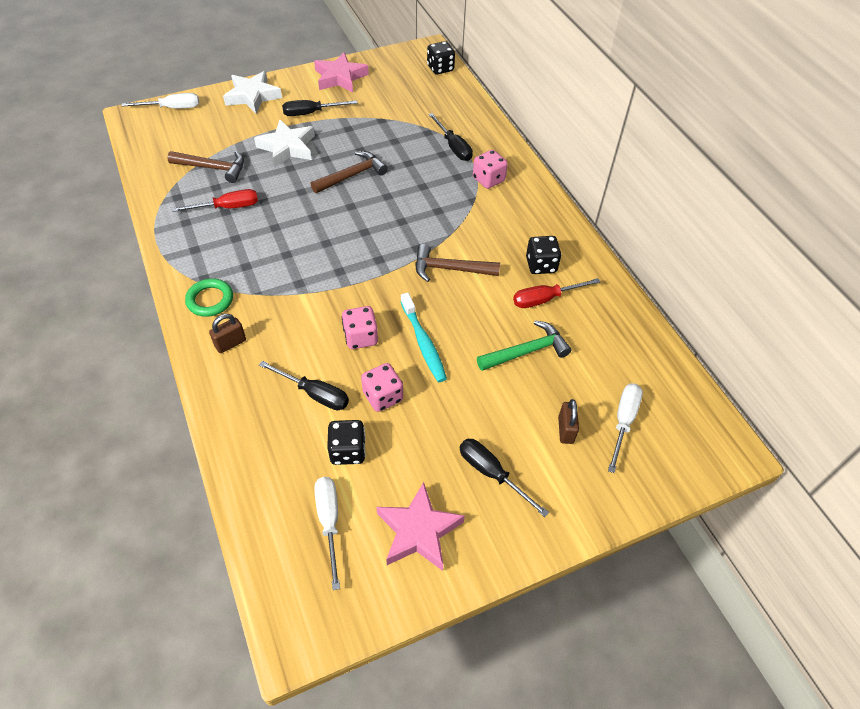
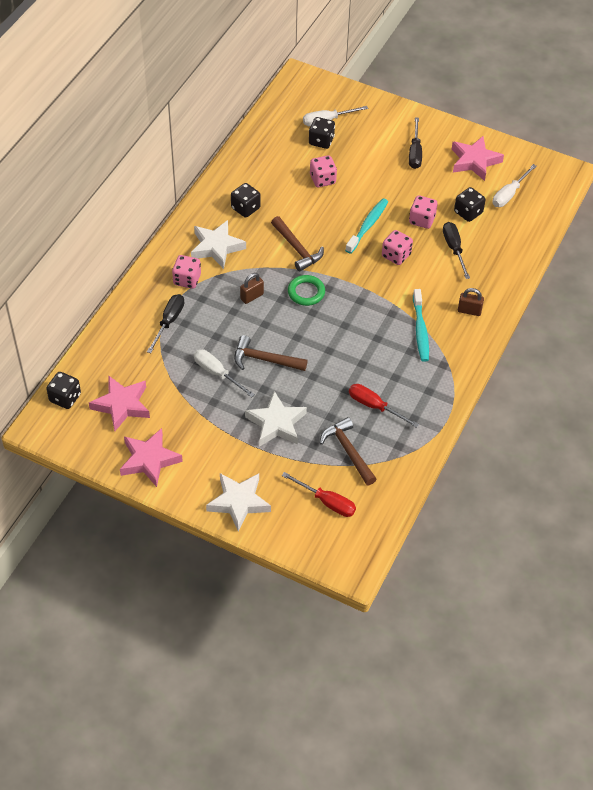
camera: 130 degrees left, 0 degrees up
(172, 108) = (313, 547): white screwdriver -> white screwdriver (217, 373)
(210, 300) = (454, 347): green ring -> green ring (306, 292)
(257, 290) = (420, 330): none -> turquoise toothbrush
(311, 113) = (219, 442): black screwdriver -> none
(401, 88) = (122, 405): none -> pink star
(509, 217) = (216, 247): none -> white star
(527, 351) = (322, 179): green hammer -> pink dice
(545, 299) = (273, 192): red screwdriver -> red screwdriver (327, 502)
(565, 430) = (357, 139): brown padlock -> brown padlock (252, 296)
(591, 392) = (321, 141): none -> black dice

